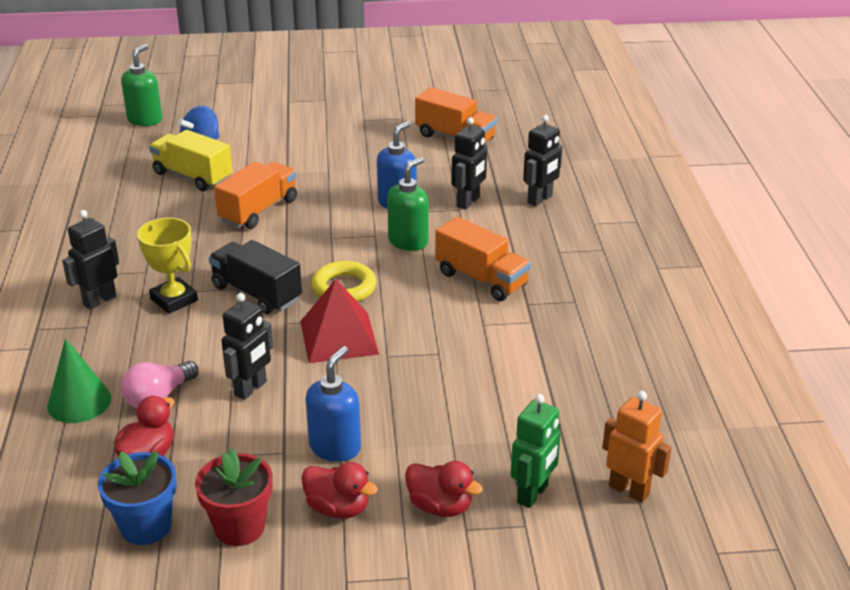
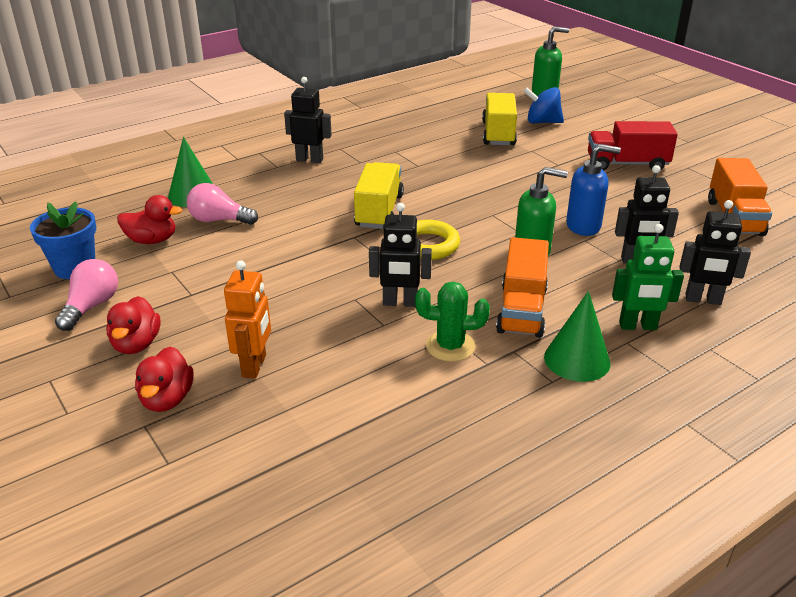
camera: 60 degrees right, 0 degrees up
(174, 300) = (337, 184): yellow trophy -> none
(240, 527) = (91, 306): red flower pot -> pink light bulb
(251, 389) = (258, 252): black robot -> black robot (400, 303)
(256, 293) = (379, 211): black truck -> yellow truck
(258, 210) = (488, 173): orange truck -> none
(327, 142) = (627, 164): none -> red truck
(335, 447) = (212, 316): blue soap dispenser -> none
(339, 337) = (358, 266): red pyramid -> none
(497, 330) = (450, 346): none -> green cactus
(533, 494) = (216, 453): green robot -> green robot (637, 326)
(561, 280) = (577, 360): none -> green cone
(629, 490) = (262, 524): orange robot -> orange robot (255, 366)

